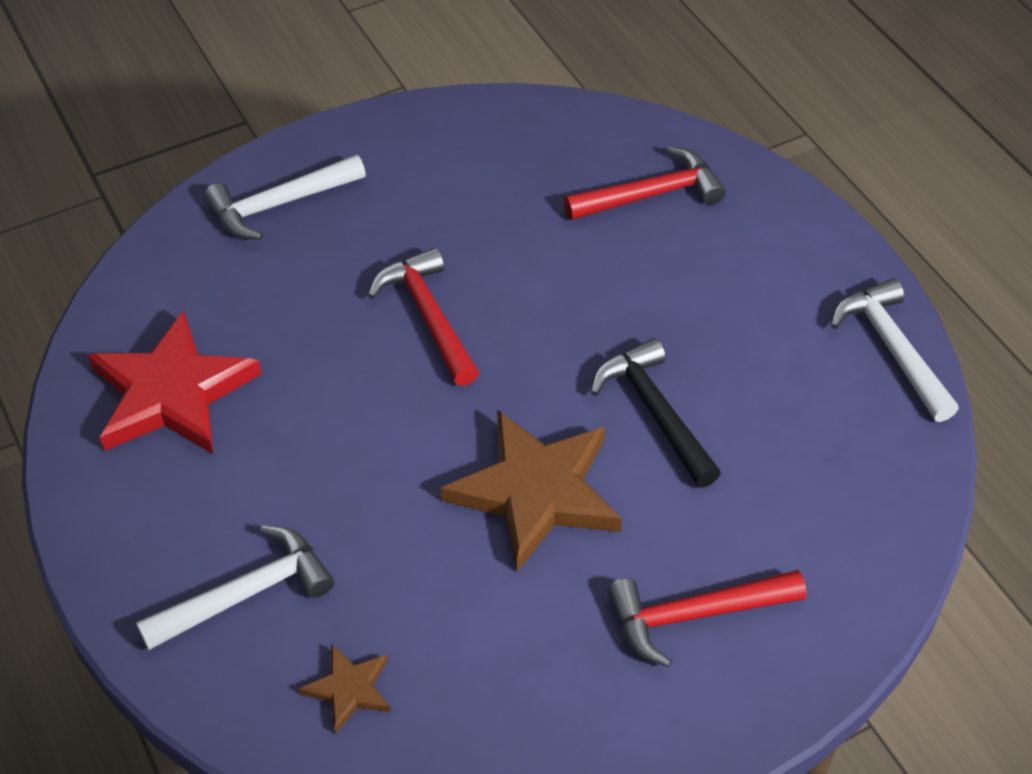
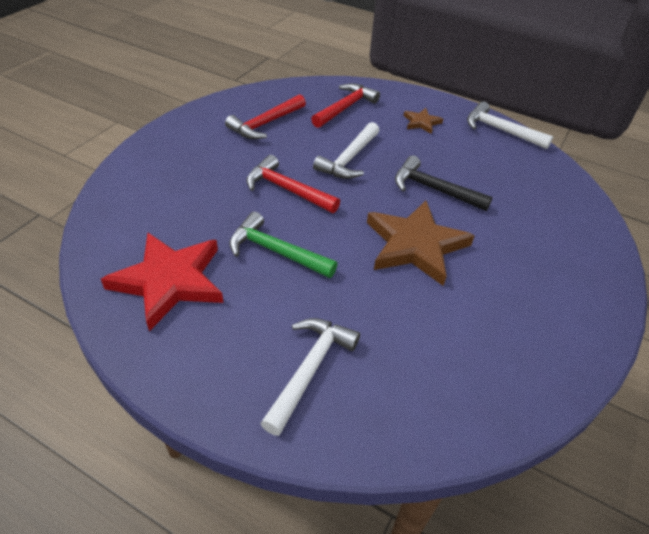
camera: 35 degrees left, 5 degrees down
(279, 205) = (159, 168): white hammer -> white hammer (349, 159)
(333, 411) = (276, 251): none -> green hammer
(349, 689) = (417, 391): brown star -> brown star (421, 122)
(694, 615) = (540, 266): red hammer -> red hammer (265, 124)

